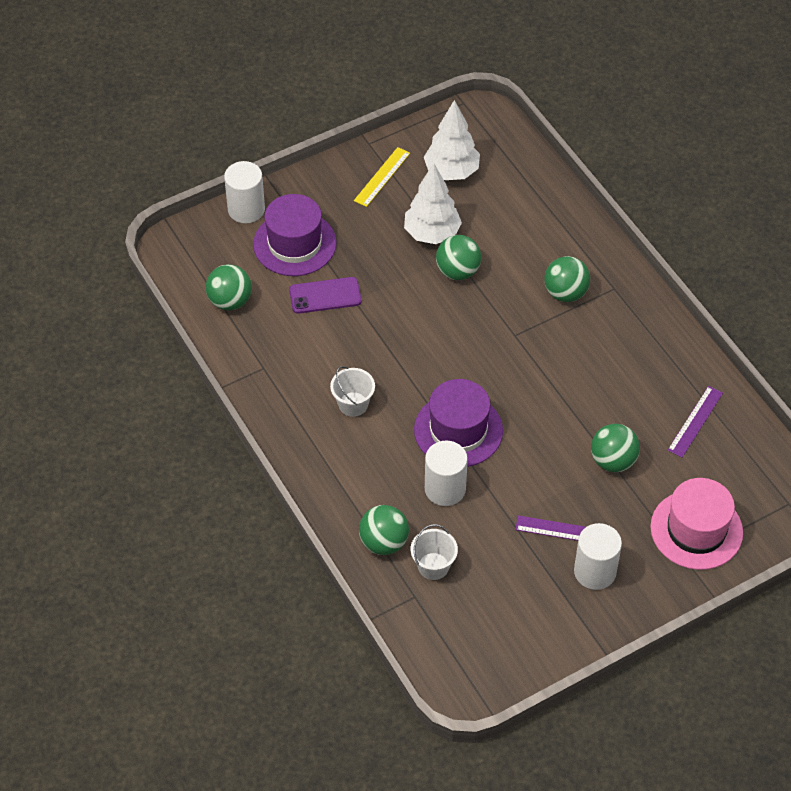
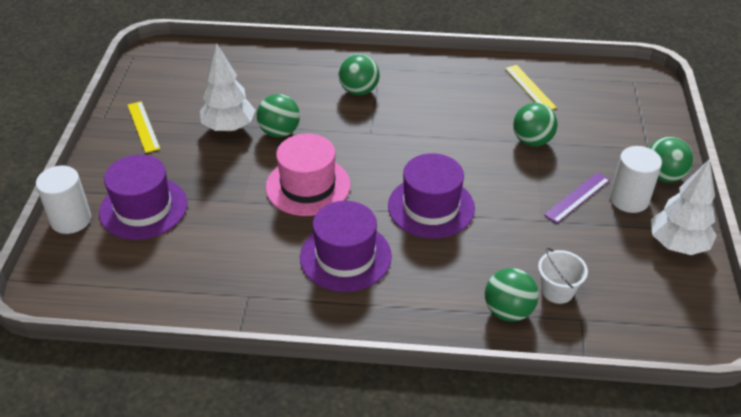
camera: 55 degrees left, 10 degrees down
(230, 301) = (152, 281): green ball -> green ball (663, 176)
(325, 296) = (217, 217): purple phone -> none
(353, 404) = (345, 256): white bucket -> purple hat
(445, 489) = (483, 244): white cylinder -> none
(451, 172) = (185, 90): white tree -> white tree (677, 245)
(695, 421) = (530, 87): purple ruler -> yellow ruler
(696, 530) = (626, 131): pink hat -> pink hat (308, 186)

